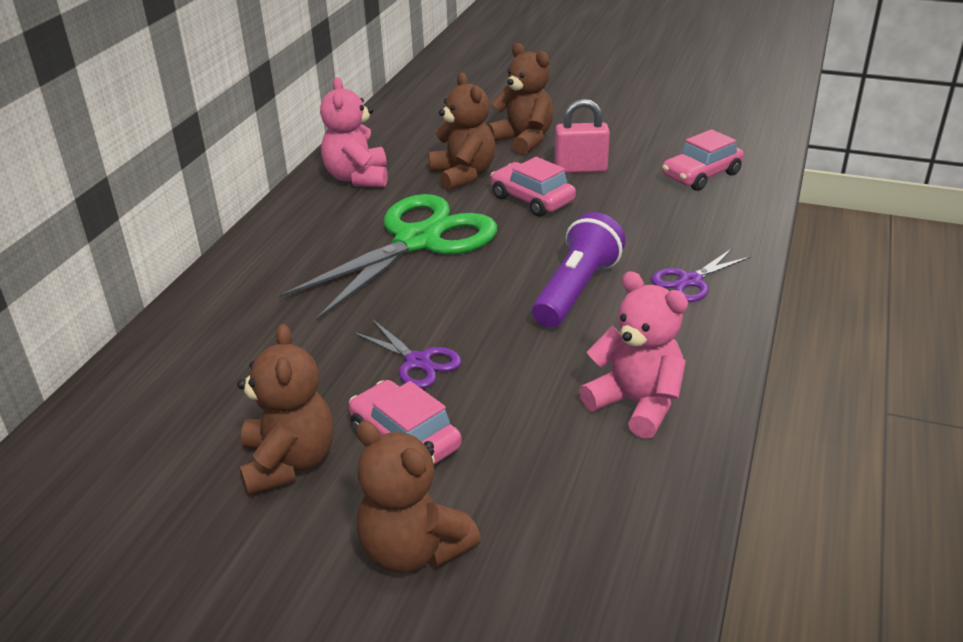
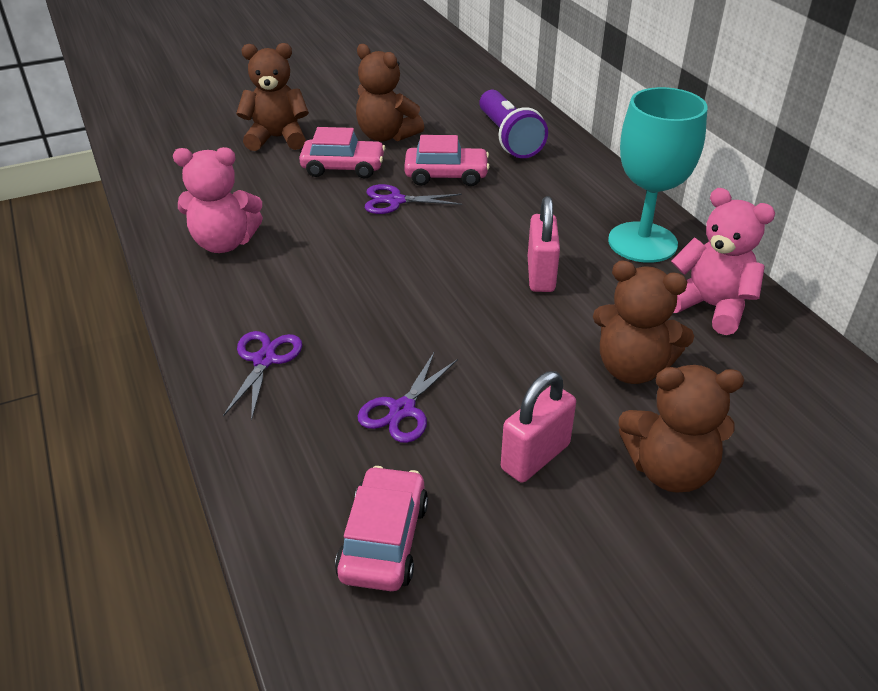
camera: 135 degrees right, 5 degrees up
(308, 226) = (642, 242): none -> turquoise goblet
(417, 241) = (540, 275): green scissors -> pink padlock
(532, 199) = (519, 376): pink car -> pink car (446, 175)
(576, 290) = (354, 300): purple flashlight -> purple flashlight (508, 138)
(626, 215) = (402, 410): none -> purple scissors

